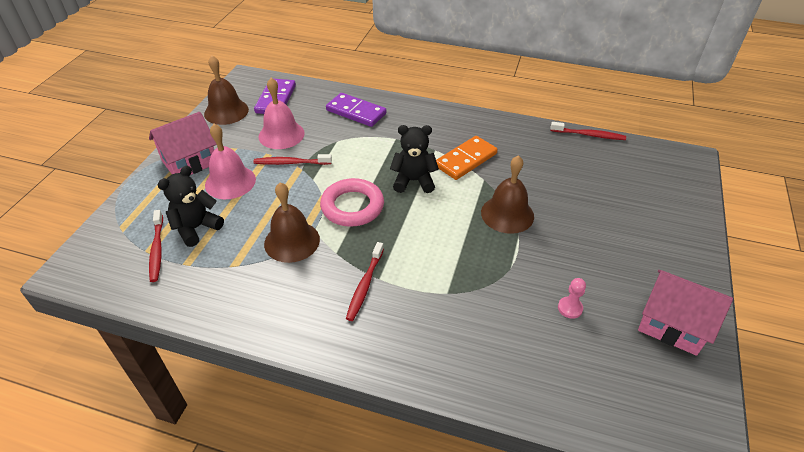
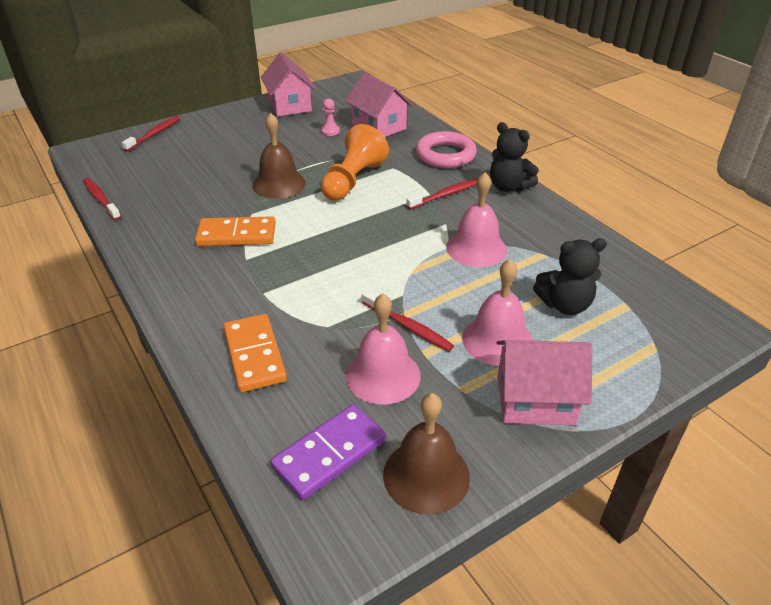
camera: 140 degrees left, 5 degrees down
(157, 250) = (616, 303): red toothbrush -> red toothbrush (154, 134)
(292, 241) = (476, 248): brown bell -> pink bell
(352, 206) = (393, 249): pink ring -> pink ring (445, 155)
(356, 112) = (255, 355): purple domino -> orange domino
(413, 181) = (310, 242): black teddy bear -> black teddy bear (508, 187)
(459, 253) = (353, 181): none -> orange pawn
(538, 352) = (378, 127): none -> pink house

